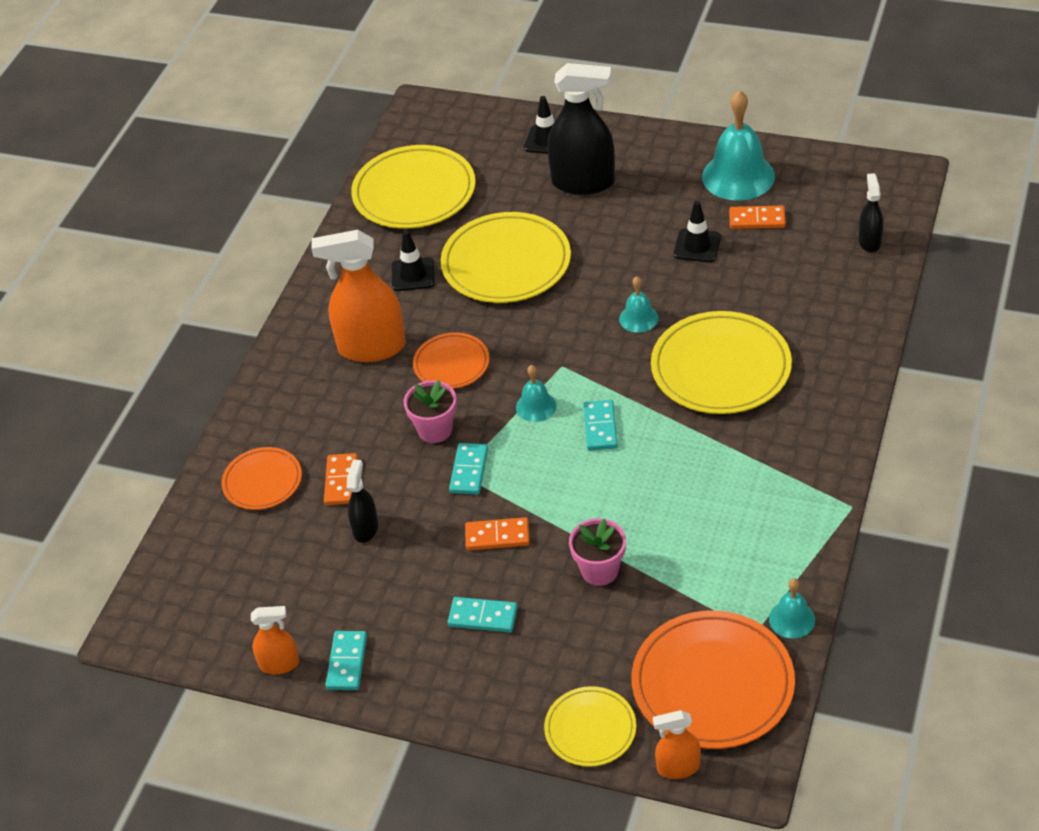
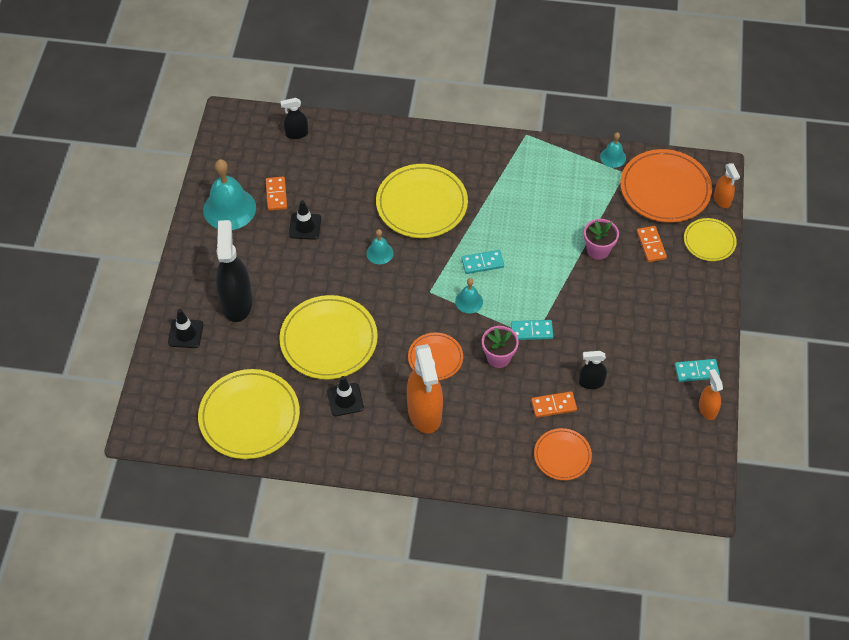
camera: 105 degrees left, 10 degrees up
(483, 617) = (646, 305): turquoise domino -> none
(497, 536) = (582, 307): orange domino -> orange domino (651, 245)

